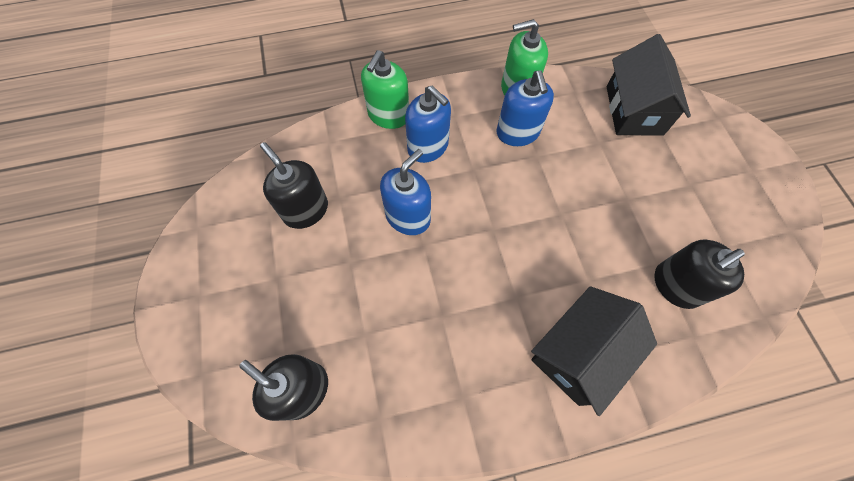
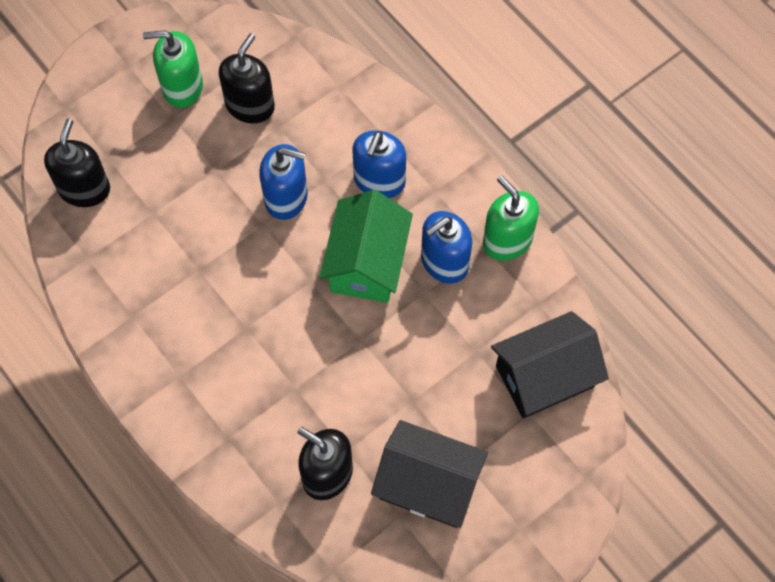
camera: 65 degrees right, 0 degrees up
(388, 115) = (400, 125): green soap dispenser -> green soap dispenser (182, 87)
(495, 182) = (367, 262): none -> green house
(579, 353) = (214, 401): black house -> black house (428, 484)

